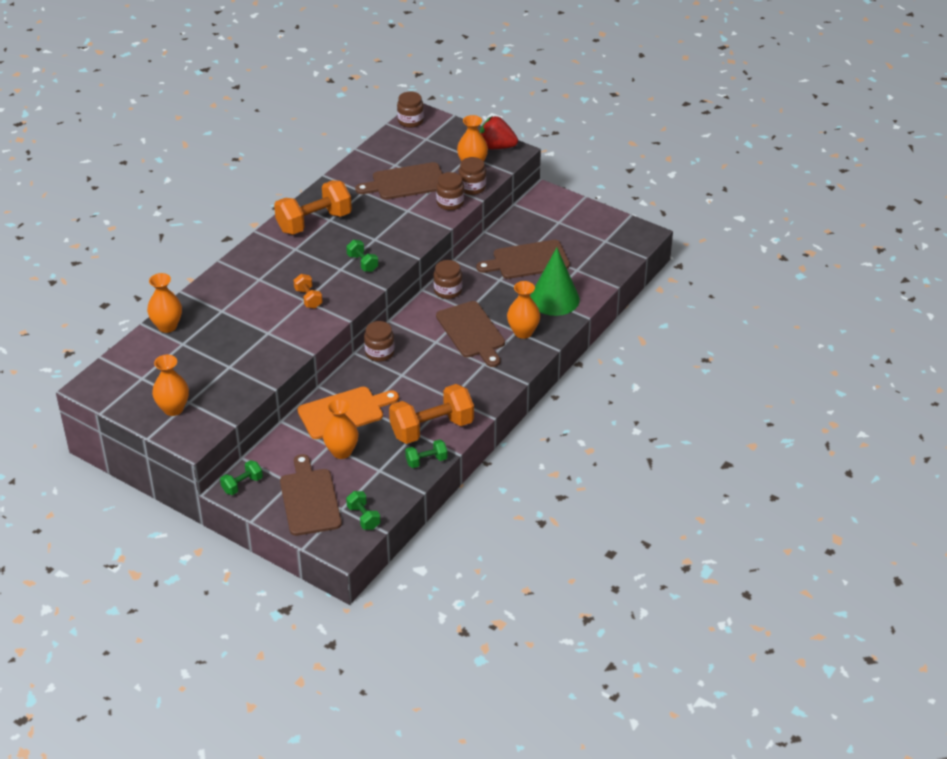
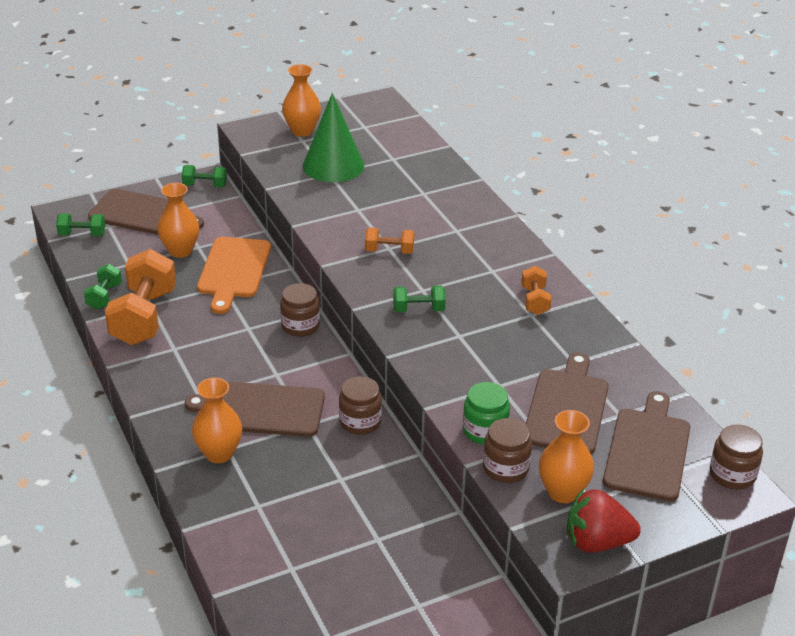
camera: 120 degrees right, 5 degrees down
(167, 326) = (429, 157): orange vase -> none
(242, 485) = (205, 185): green dumbbell -> green dumbbell turned 75 degrees counterclockwise
(314, 222) = (534, 301): orange dumbbell -> orange dumbbell, size x0.49
(450, 203) = (485, 431): brown jar -> green jar
(496, 147) = (597, 542): red strawberry -> red strawberry turned 135 degrees counterclockwise
(527, 260) = (356, 525): brown cutting board -> brown cutting board (648, 450)
(554, 299) = (252, 514): green cone -> green cone (333, 165)

